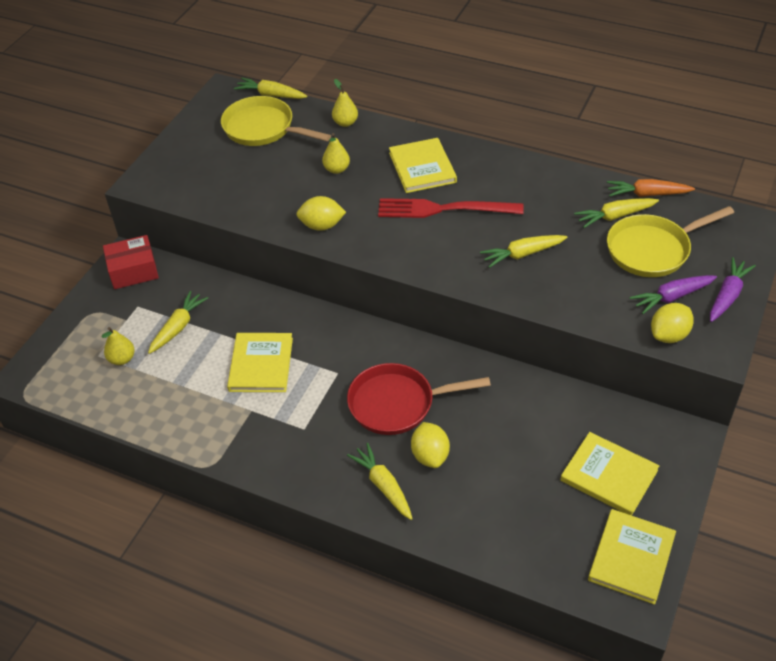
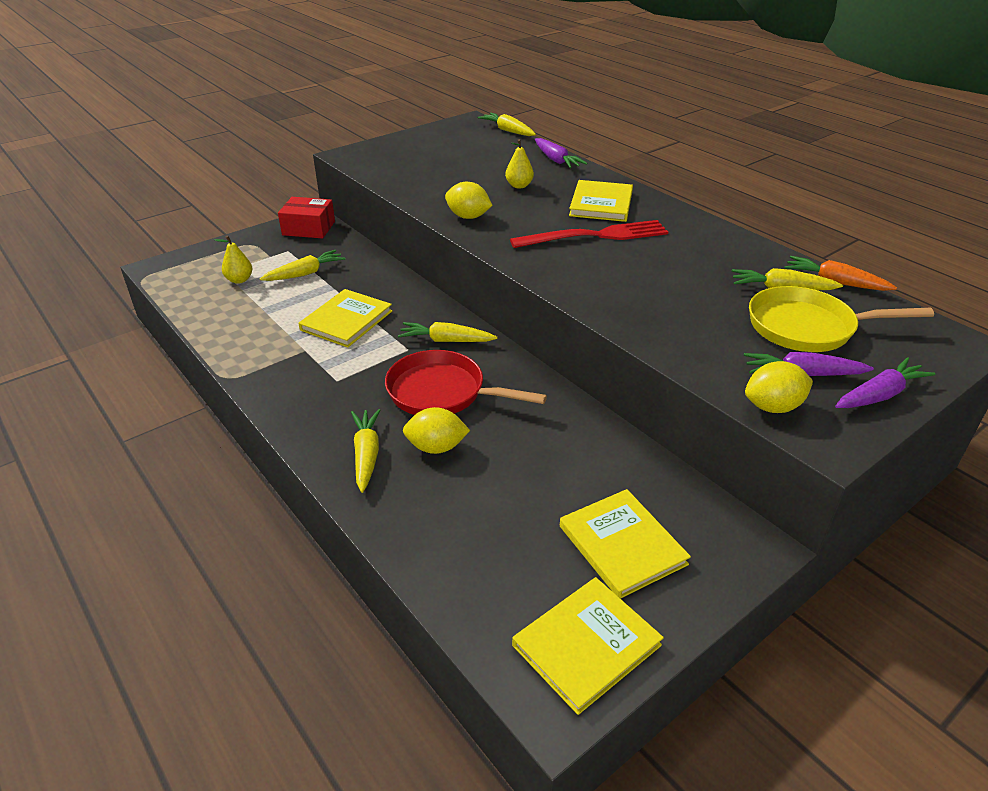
camera: 25 degrees right, 10 degrees down
(263, 128) = (480, 147): yellow pan -> none
(345, 123) = (556, 160): yellow pear -> purple carrot
(430, 455) = (436, 447): yellow lemon -> yellow lemon turned 75 degrees clockwise
(443, 209) = (596, 236): red fork -> red fork turned 135 degrees clockwise
(522, 254) = (649, 289): yellow carrot -> yellow carrot (446, 340)

